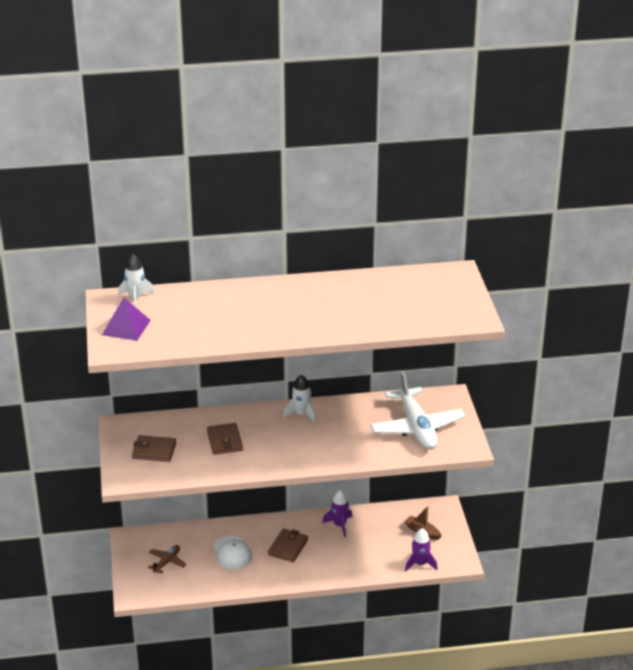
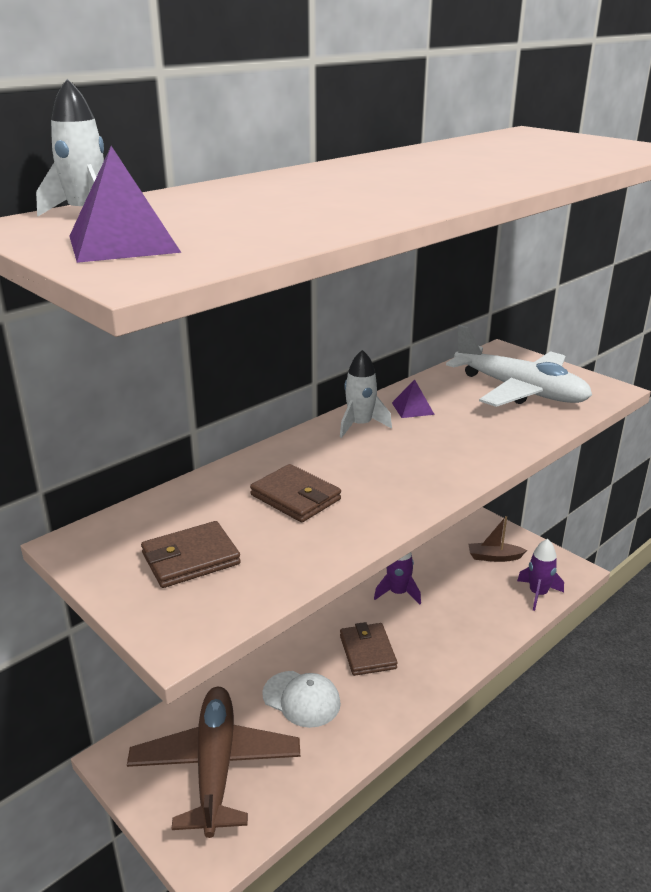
camera: 35 degrees left, 5 degrees down
(167, 562) = (215, 766): brown plane -> brown plane, size x2.16
(341, 414) = (412, 408): none -> purple pyramid

